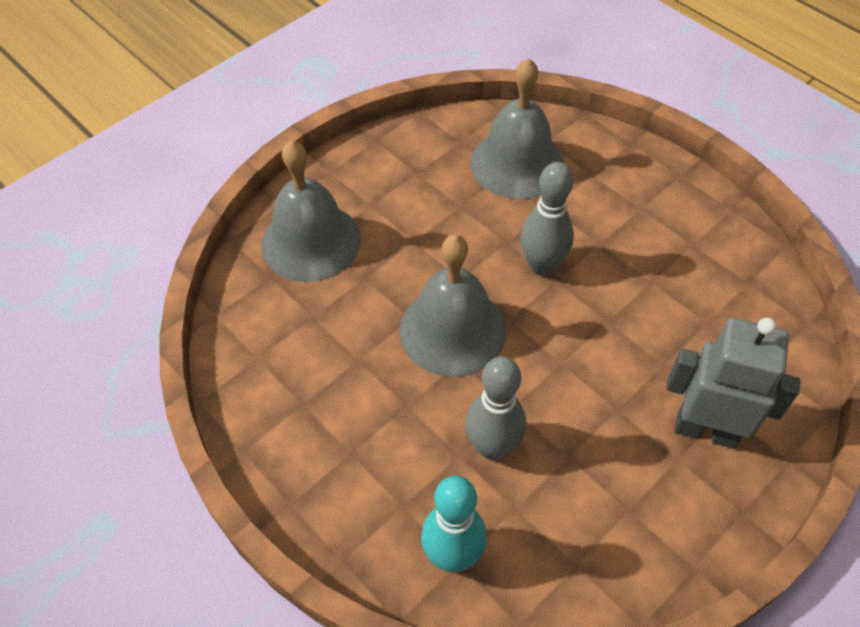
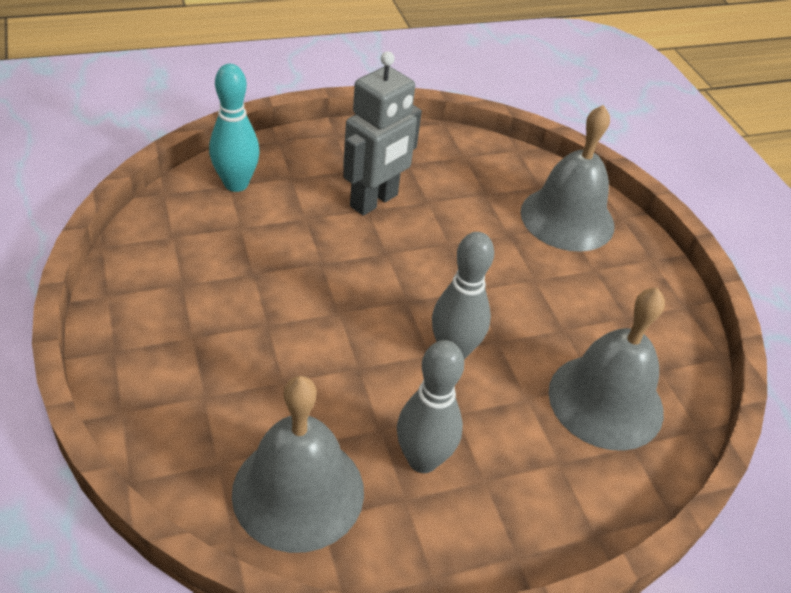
camera: 110 degrees right, 10 degrees down
(452, 330) = (420, 261): grey bell -> grey bell (298, 491)
(492, 447) = (297, 236): grey bowling pin -> grey bowling pin (422, 460)
(705, 430) = (199, 370): grey robot -> grey robot (374, 201)

